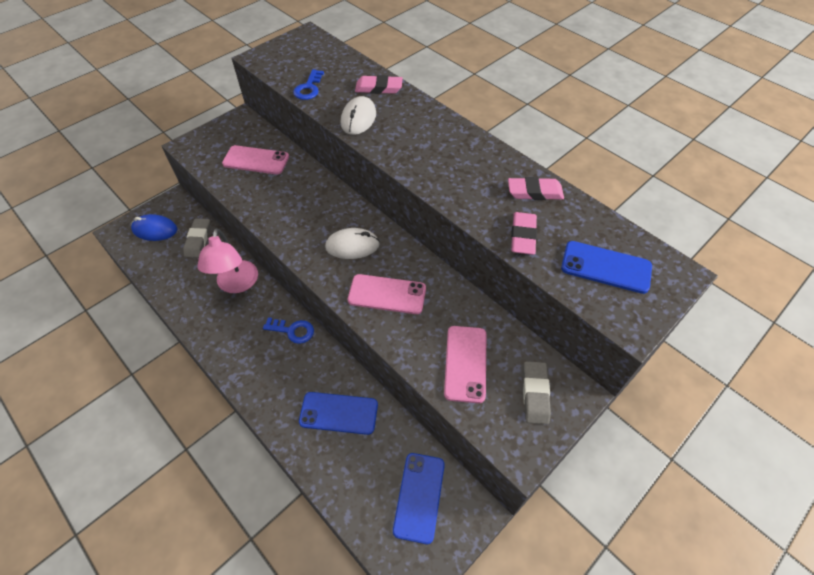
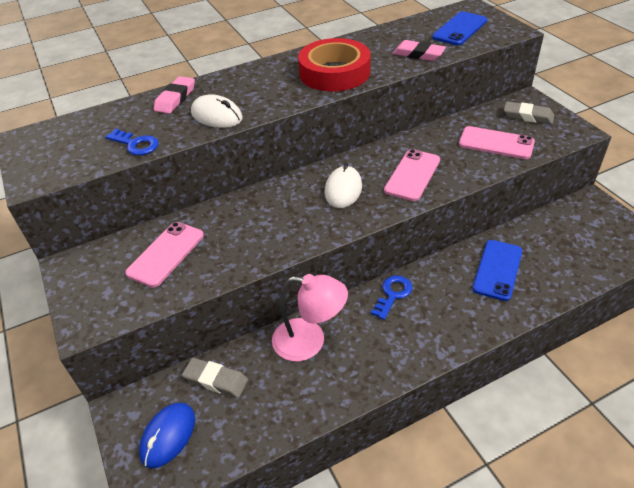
camera: 70 degrees left, 10 degrees down
(419, 497) = (581, 230): blue phone -> none
(457, 176) = (334, 72): none -> red tape
(534, 192) = (371, 42): pink eraser -> none

